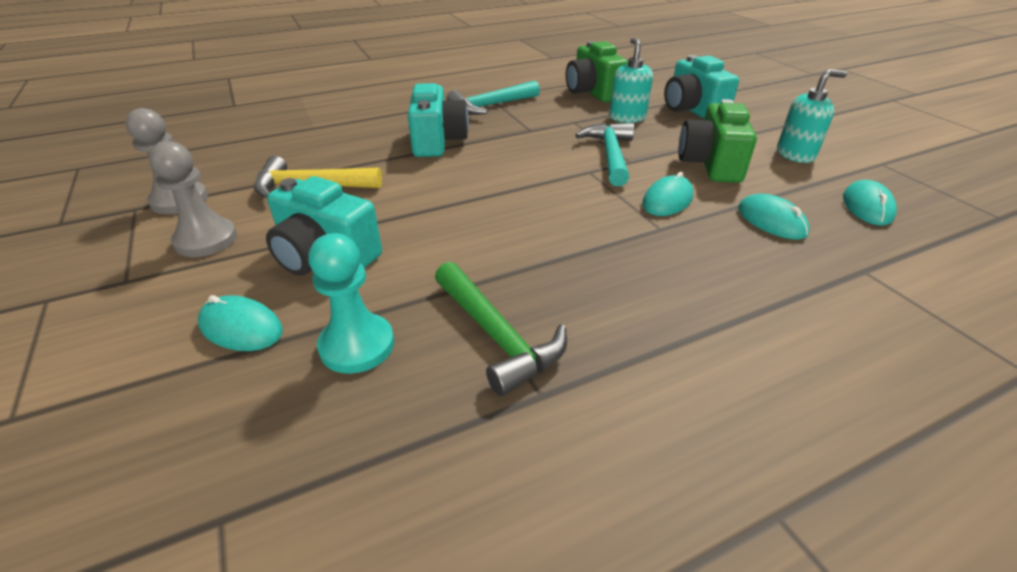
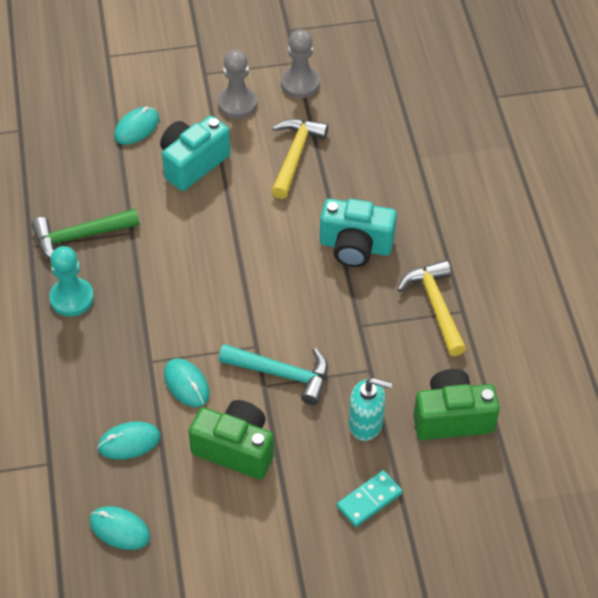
camera: 105 degrees right, 15 degrees up
(357, 345) = (100, 175): turquoise pawn -> turquoise pawn (72, 298)
(490, 106) = (435, 306): turquoise hammer -> yellow hammer
(692, 110) = (369, 500): turquoise camera -> turquoise domino
(795, 154) = (228, 537): turquoise soap dispenser -> none

